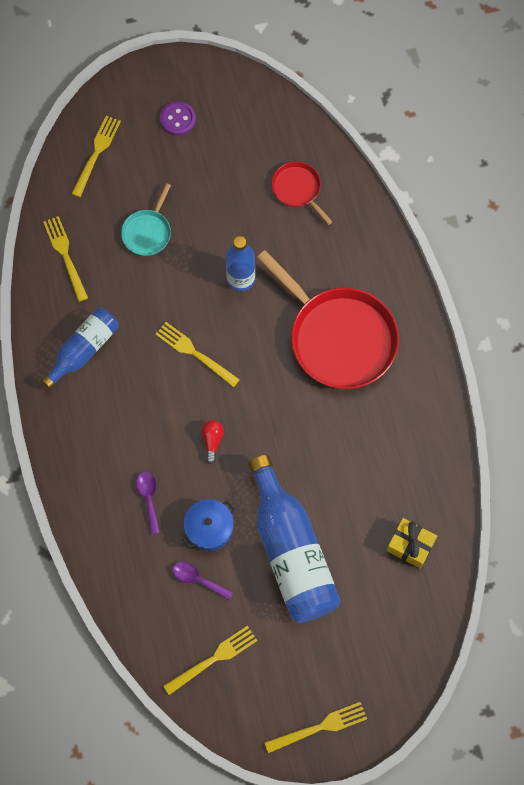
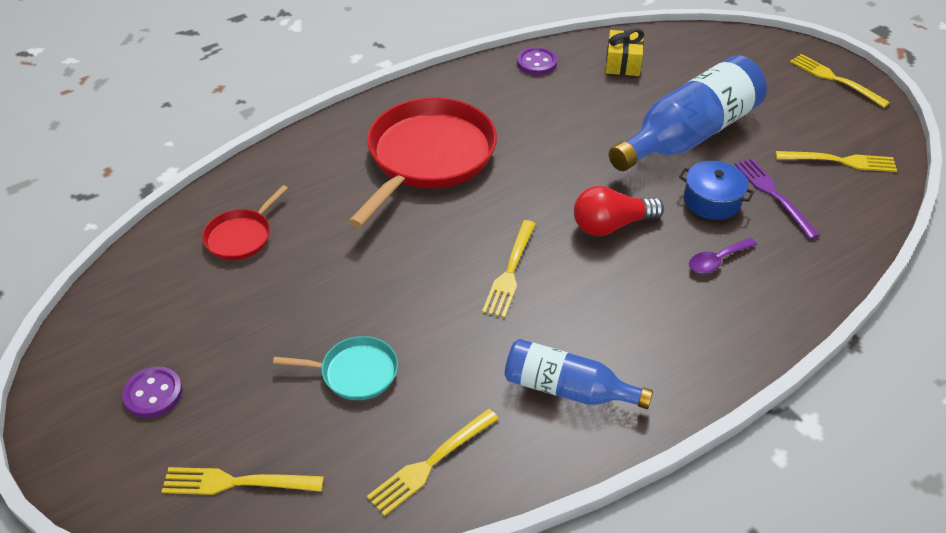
camera: 110 degrees left, 25 degrees down
(197, 579) = (773, 194): purple spoon -> purple fork
(212, 441) = (611, 225): red light bulb -> red light bulb, size x1.76
(213, 658) = (840, 161): yellow fork -> yellow fork turned 150 degrees clockwise
(241, 279) = (389, 256): blue bottle -> none
(436, 470) = (536, 63): none -> purple button

